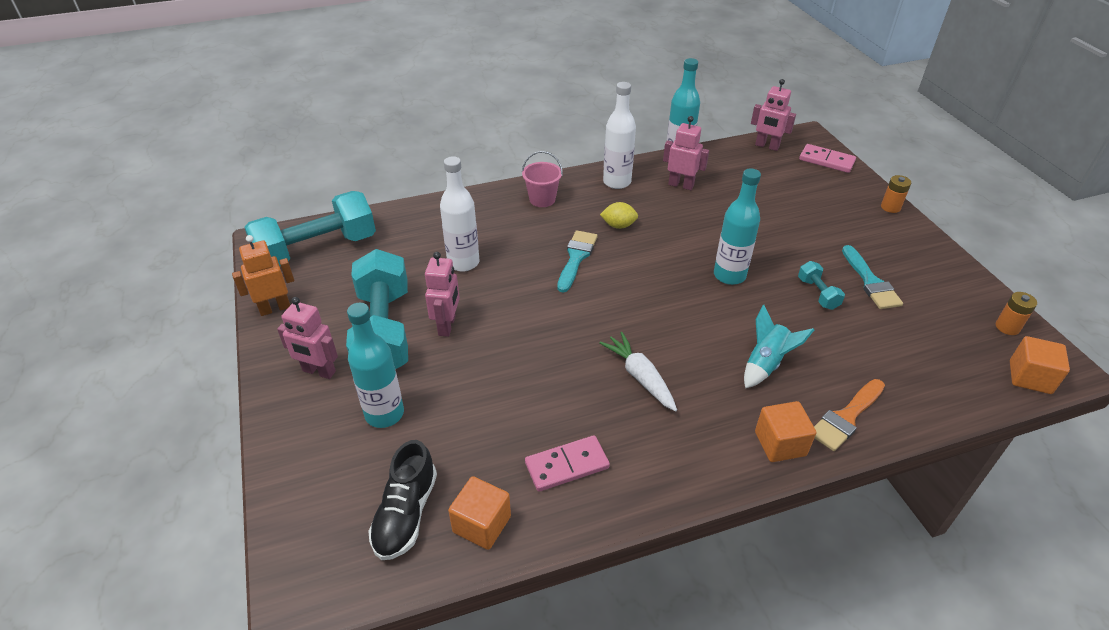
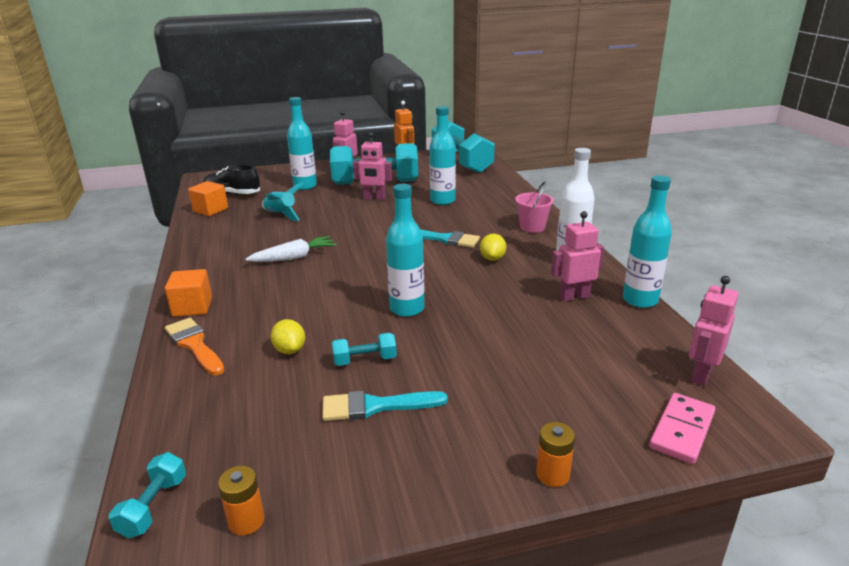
camera: 95 degrees right, 15 degrees down
(463, 263) = (442, 201): white bottle -> turquoise bottle
(567, 465) = (233, 231): pink domino -> none
(681, 185) = (574, 297): pink robot -> pink robot turned 135 degrees counterclockwise
(766, 364) = (279, 313): turquoise rocket -> turquoise rocket (281, 215)
(824, 343) = (290, 350): none -> yellow lemon
(1030, 377) = (153, 506): orange cube -> turquoise dumbbell

